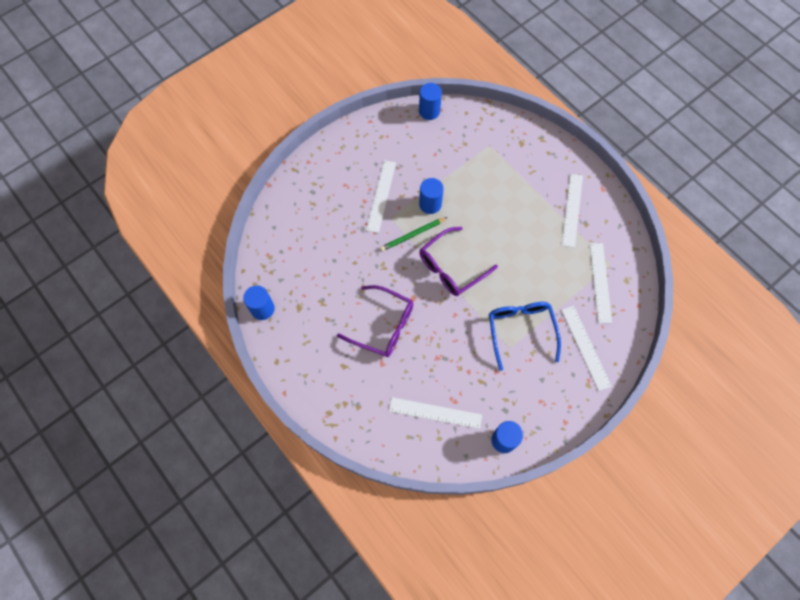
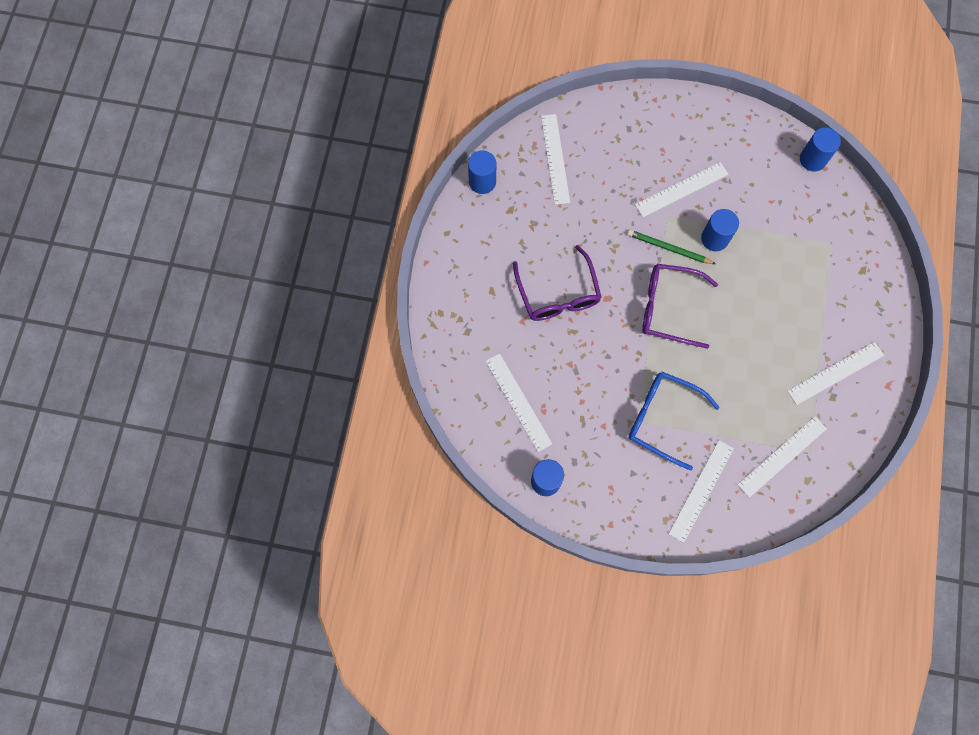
camera: 50 degrees right, 5 degrees up
(290, 251) = (555, 159): none -> white ruler
(521, 331) = (663, 419): blue glasses -> blue glasses turned 105 degrees counterclockwise

